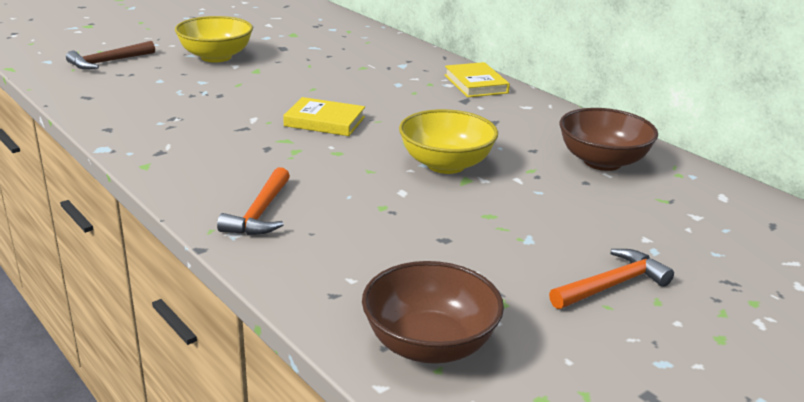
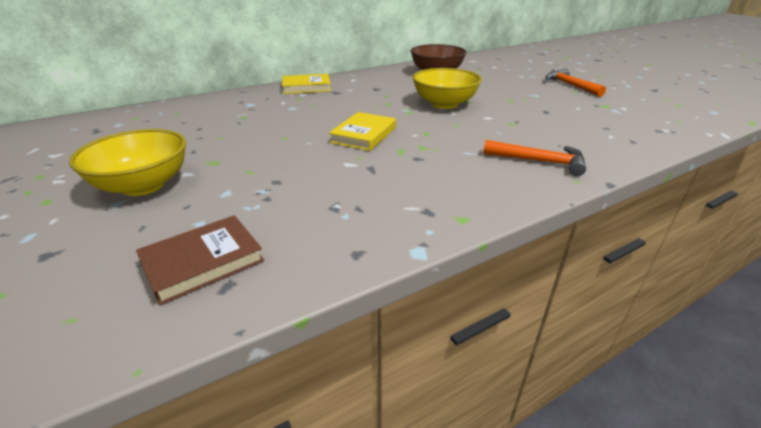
camera: 80 degrees left, 5 degrees up
(108, 62) = (71, 278): brown hammer -> none
(113, 88) = (203, 262): none -> brown book
(429, 345) = (660, 121): brown bowl -> none

